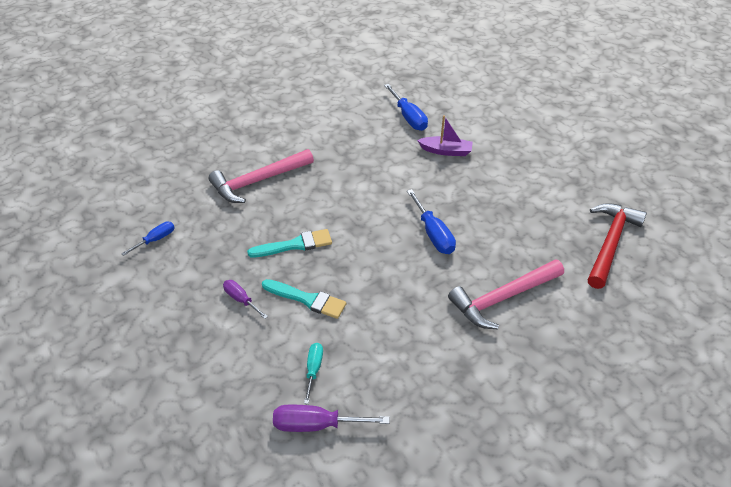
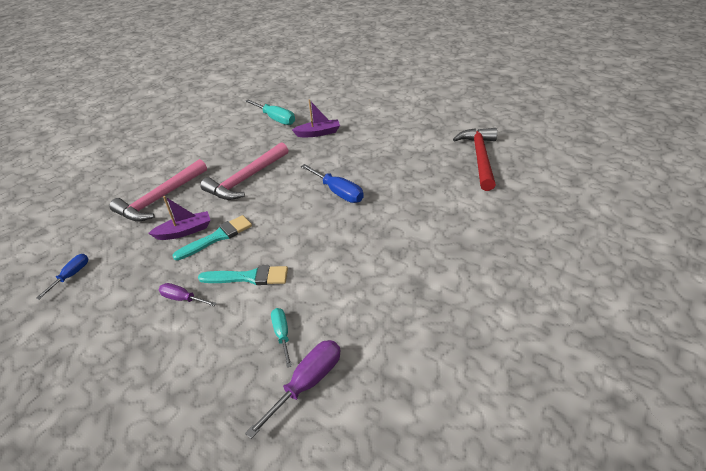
camera: 20 degrees left, 5 degrees down
(267, 227) = (184, 231): none -> purple boat
(316, 425) = (307, 383): purple screwdriver -> purple screwdriver turned 150 degrees clockwise
(408, 117) = (276, 119): blue screwdriver -> turquoise screwdriver
(502, 298) = (420, 220): pink hammer -> pink hammer (246, 179)

